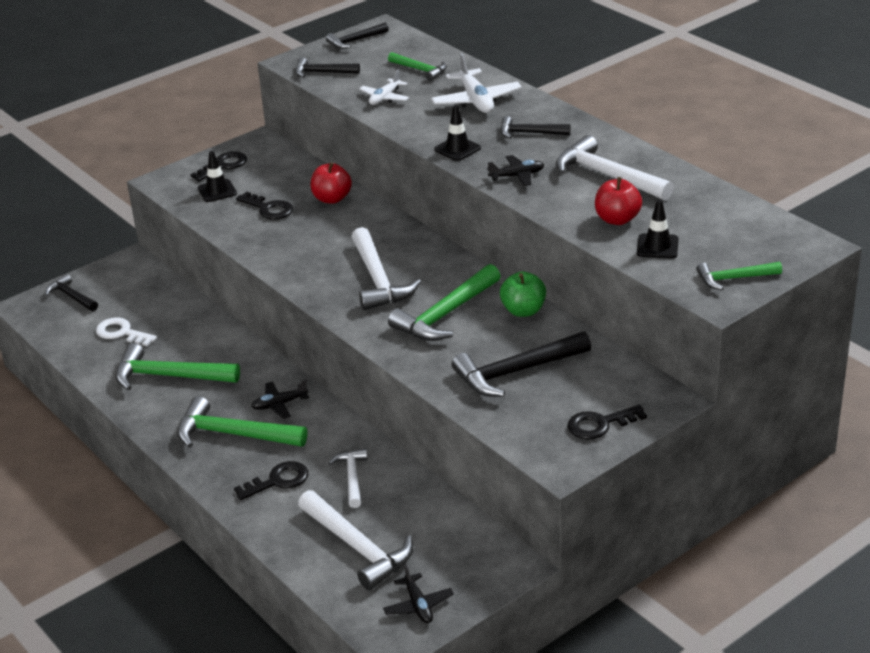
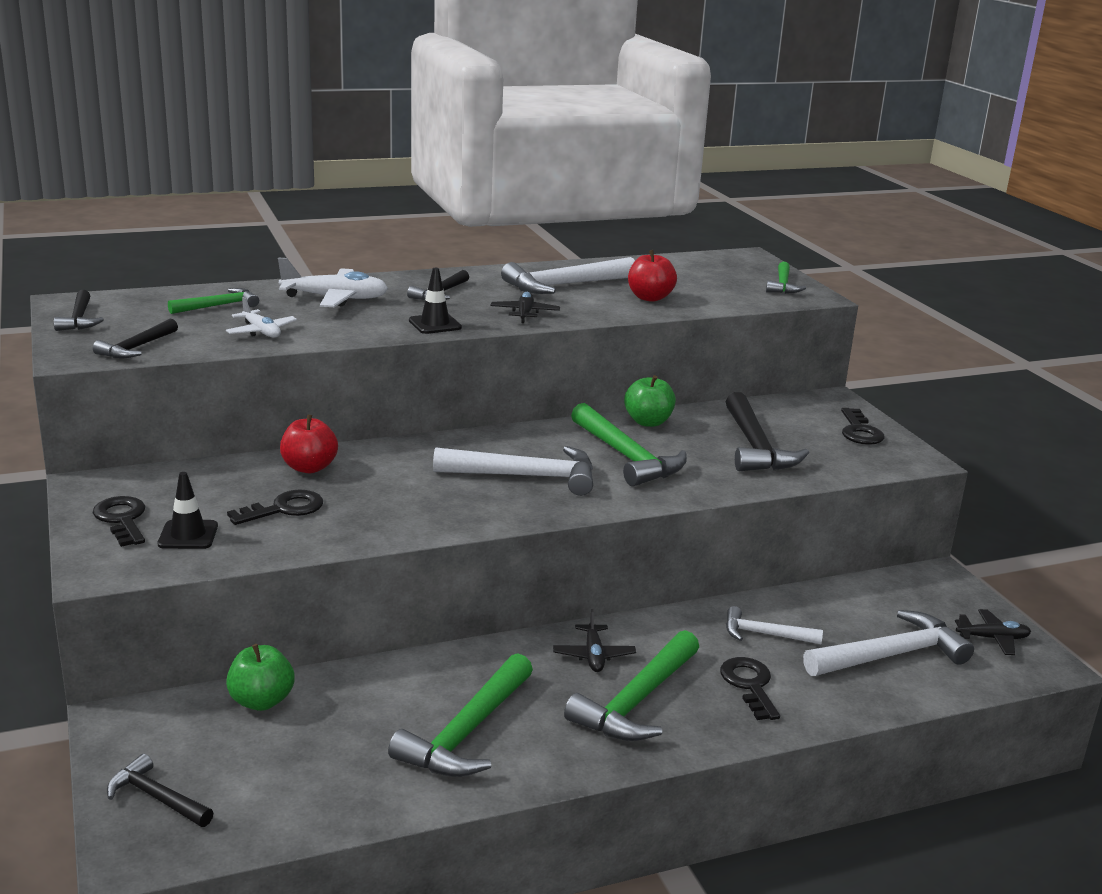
camera: 75 degrees left, 10 degrees down
(71, 296) = (157, 797): black hammer -> black hammer turned 60 degrees clockwise
(121, 333) = (315, 759): white key -> none
(167, 298) = (261, 701): none -> green apple
(657, 246) = (710, 295): black traffic cone -> none

